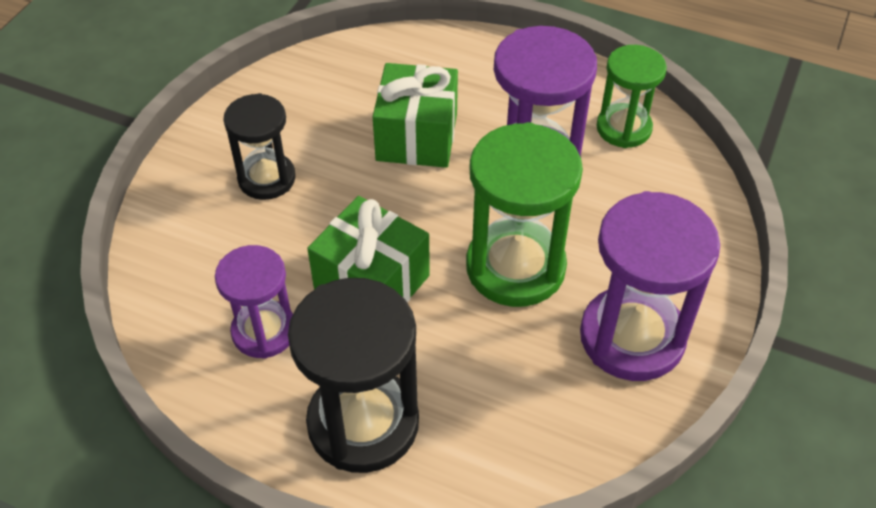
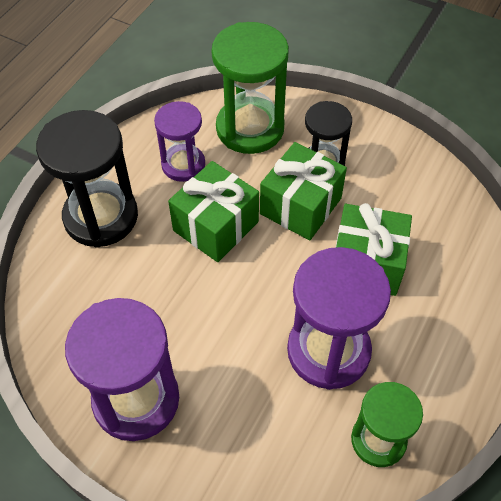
camera: 95 degrees right, 5 degrees up
(335, 197) = (300, 206): none -> green gift
(515, 267) = (218, 322): green hourglass -> green hourglass (250, 128)

